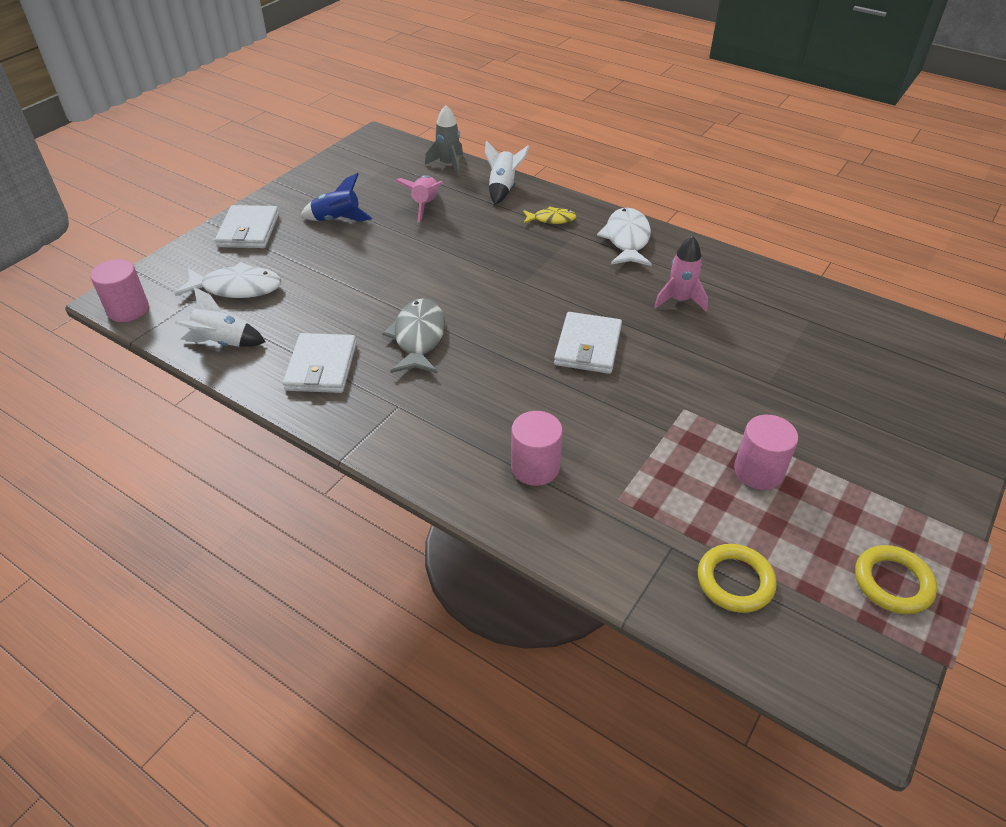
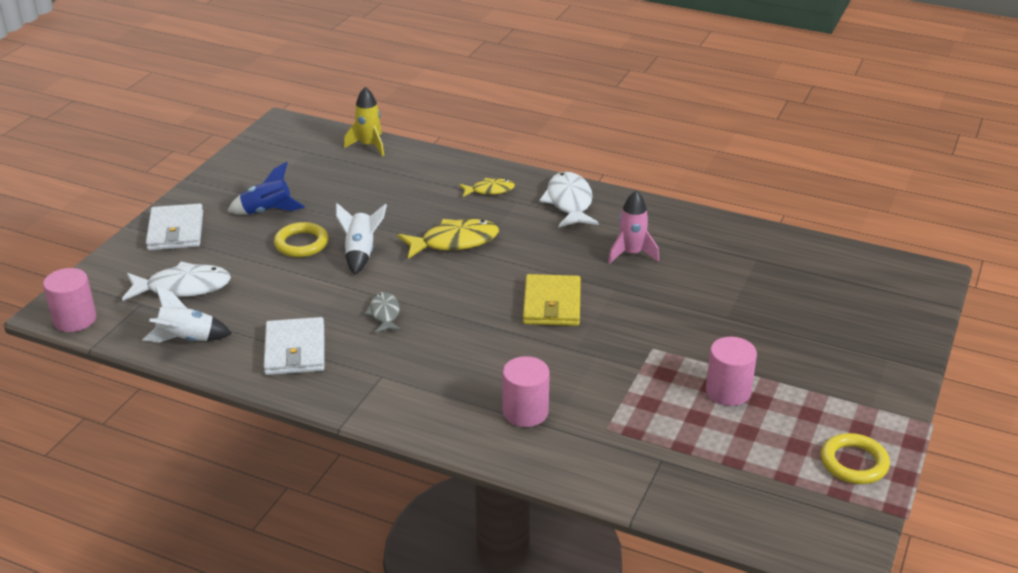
camera: 10 degrees left, 10 degrees down
(419, 337) = (384, 314): grey fish -> grey fish, size x0.58
(425, 205) = (356, 188): pink rocket -> none
(448, 165) = (369, 146): grey rocket -> yellow rocket
(502, 188) = (432, 164): white rocket -> white rocket (360, 253)
(505, 269) = (454, 242): none -> yellow fish
(588, 346) = (551, 304): white wallet -> yellow wallet
(735, 581) = (721, 479): yellow ring -> yellow ring (301, 244)

